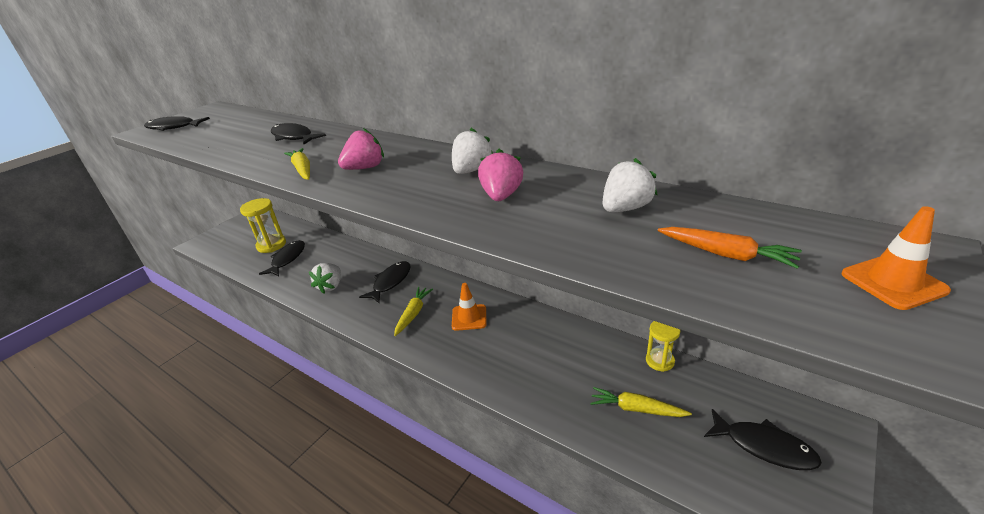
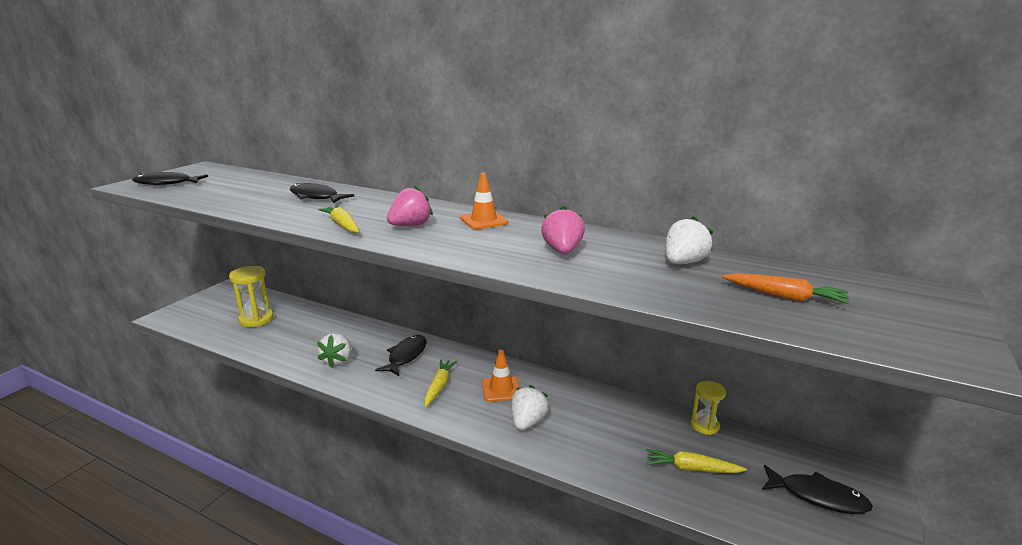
camera: 10 degrees left, 10 degrees down
(287, 259) = (279, 333): black fish -> none
(471, 170) = (523, 230): white strawberry -> white strawberry (527, 422)
(893, 282) = (923, 316): orange traffic cone -> orange traffic cone (484, 221)

